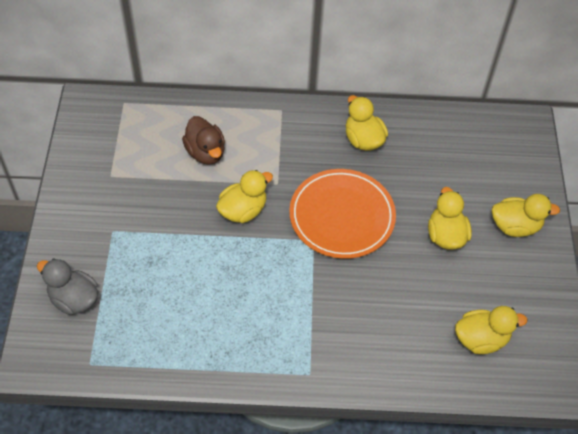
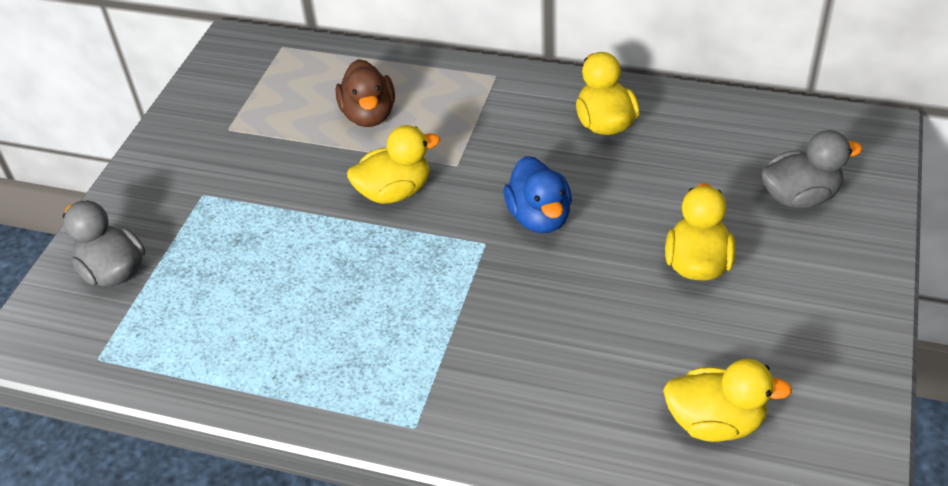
camera: 20 degrees right, 10 degrees down
(342, 216) = (539, 217): orange plate -> blue duck
(494, 179) = (800, 197): none -> grey duck
(515, 226) = (818, 266): yellow duck -> none

